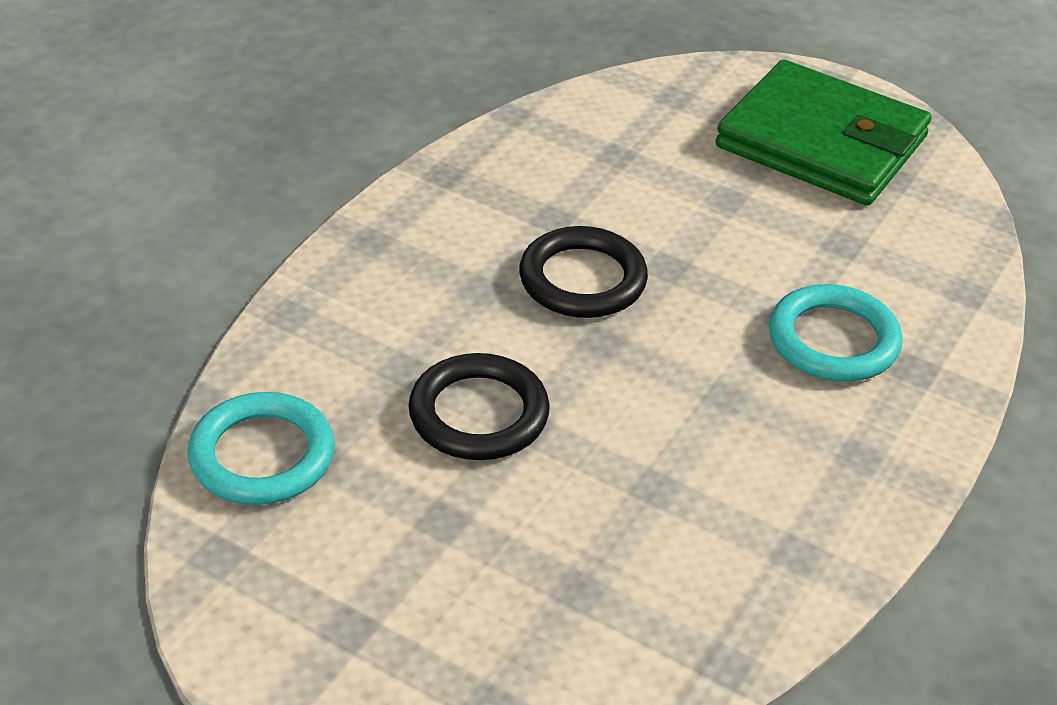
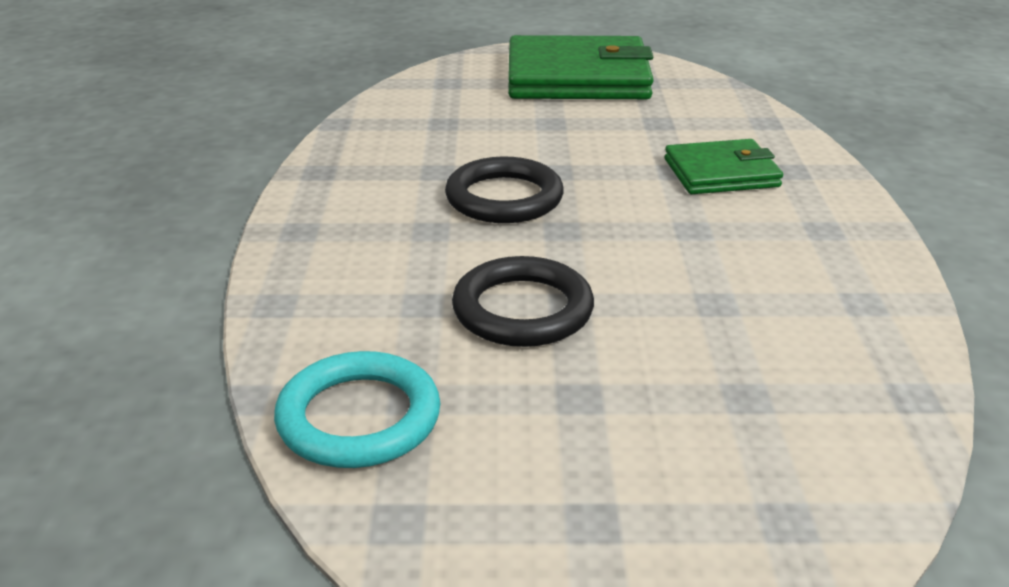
camera: 30 degrees left, 10 degrees down
(833, 340) = (721, 173): turquoise ring -> green wallet

